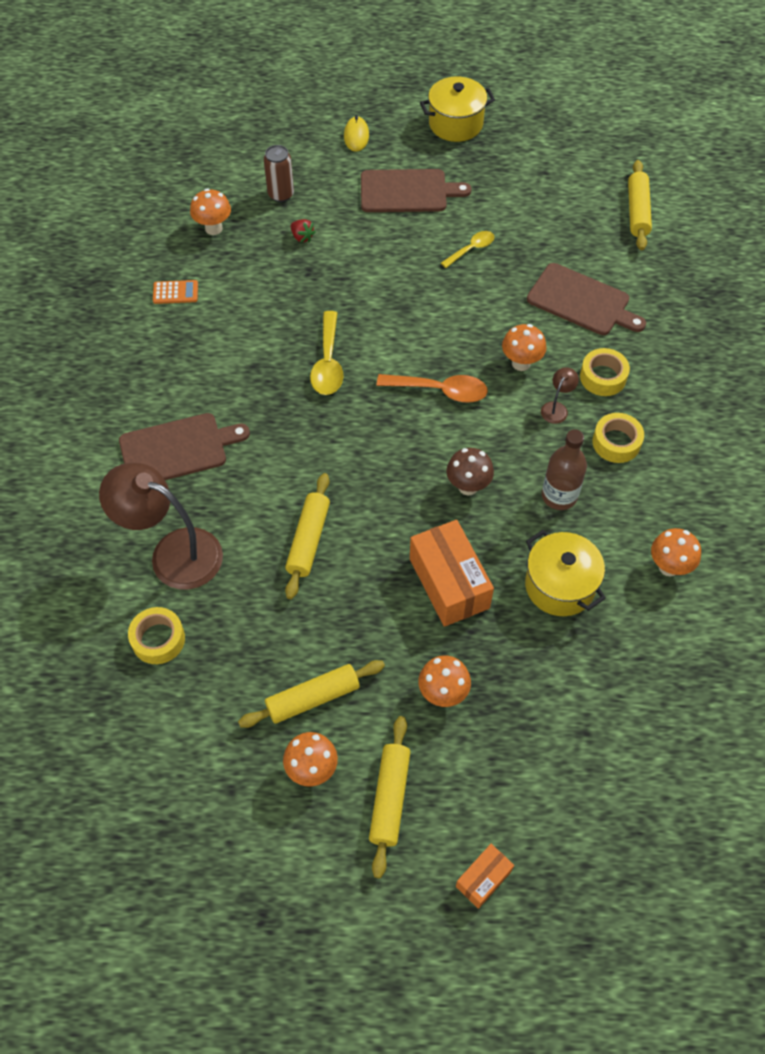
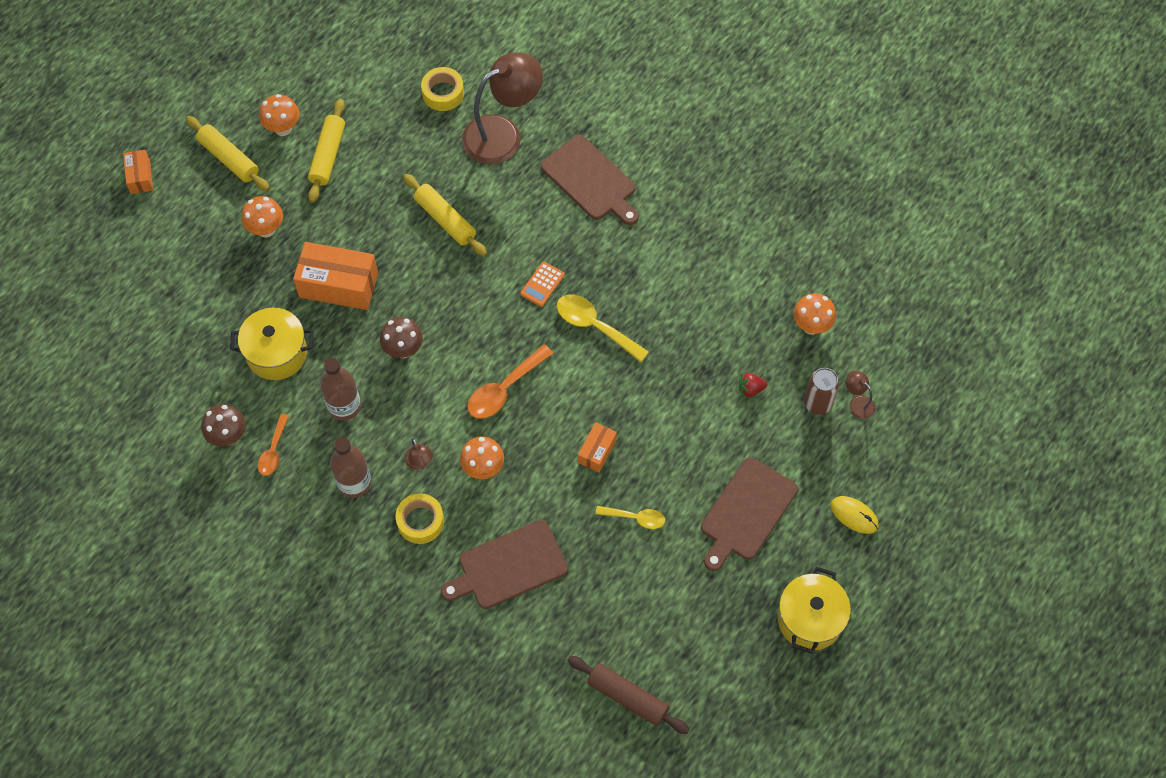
camera: 125 degrees right, 5 degrees up
(175, 292) = (754, 259): orange calculator -> orange calculator (542, 284)
(177, 449) = (590, 181): brown cutting board -> brown cutting board turned 60 degrees counterclockwise
(261, 173) = (857, 403): none -> brown lamp
(439, 300) = (597, 451): none -> orange box
(471, 249) = (635, 518): yellow spoon -> yellow spoon turned 75 degrees counterclockwise
(604, 186) = (627, 697): none -> brown rolling pin
(616, 442) = (354, 483): yellow tape -> brown bottle
(637, 211) = (573, 701): yellow rolling pin -> none
(647, 521) = (273, 451): none -> orange spoon
(669, 567) = (228, 436): orange mushroom -> brown mushroom

